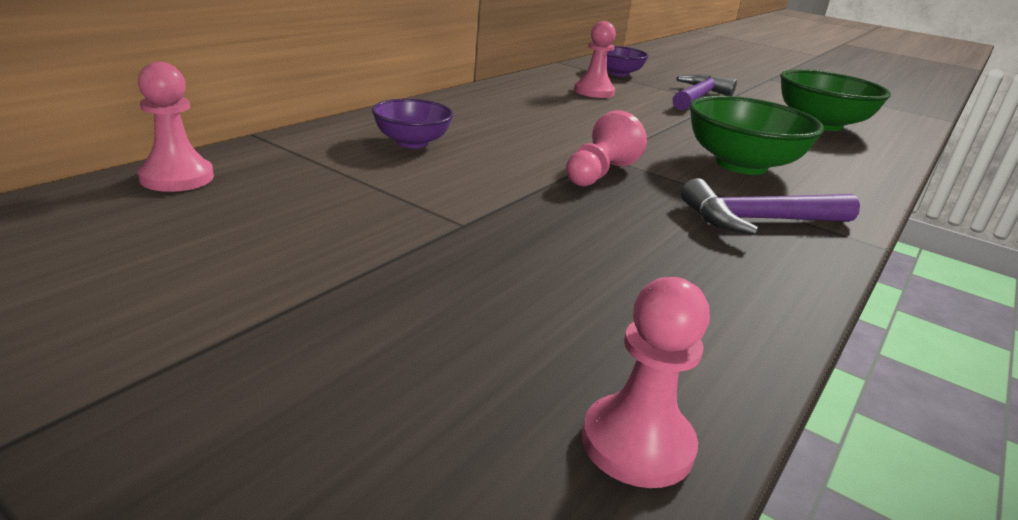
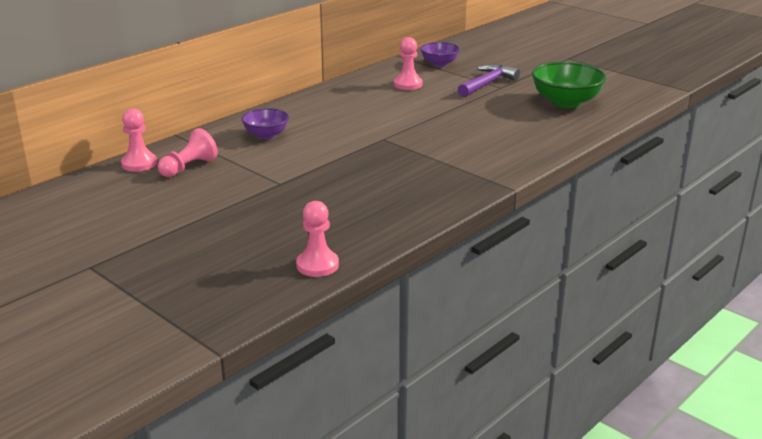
camera: 10 degrees right, 0 degrees up
(599, 173) = (372, 150): pink pawn -> pink pawn (189, 167)
(741, 165) = (471, 140): green bowl -> none
(759, 220) = (450, 176): purple hammer -> none

